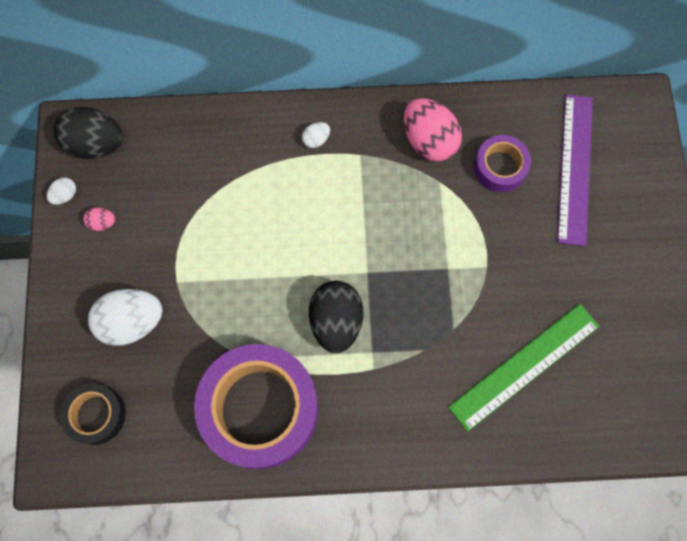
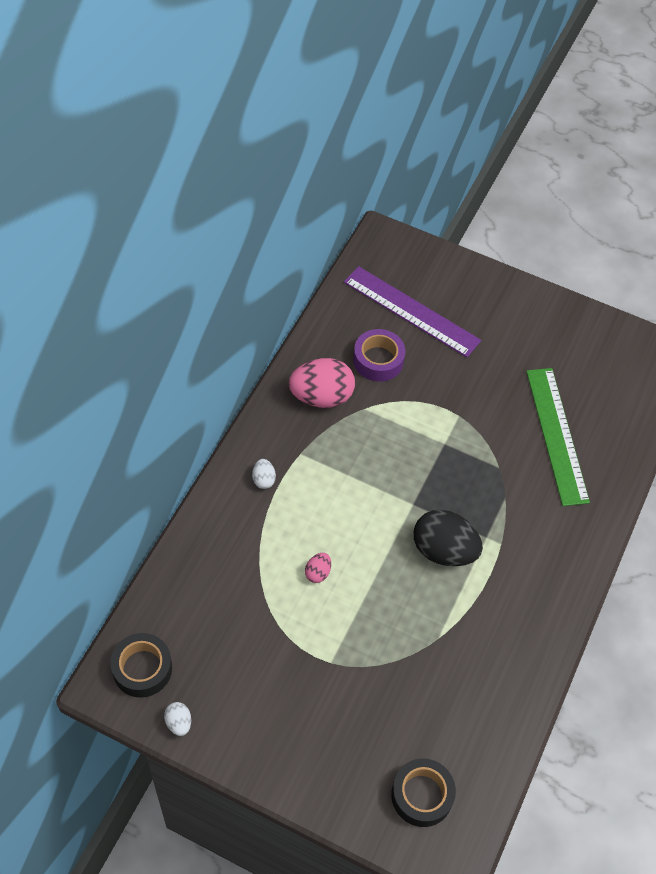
camera: 65 degrees left, 15 degrees down
(96, 144) = (142, 669): black egg -> black tape
(102, 223) = (230, 701): pink egg -> pink egg (318, 573)
(132, 322) = (348, 721): white egg -> none
(260, 409) = (490, 650): purple tape -> none

